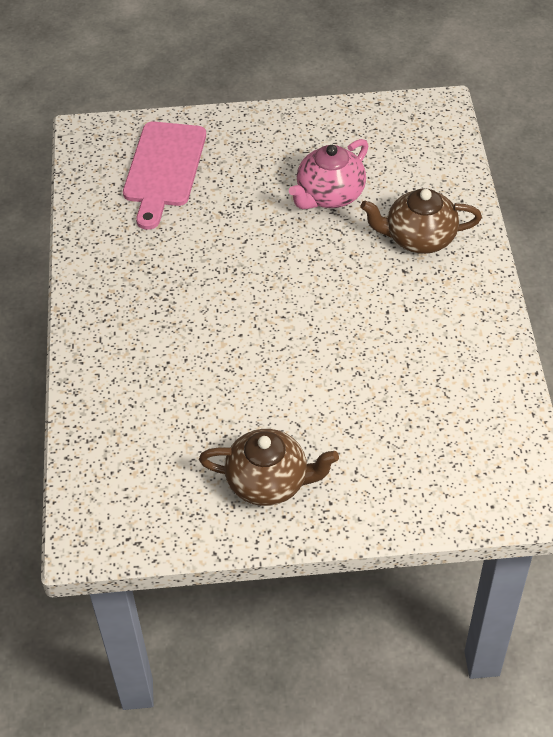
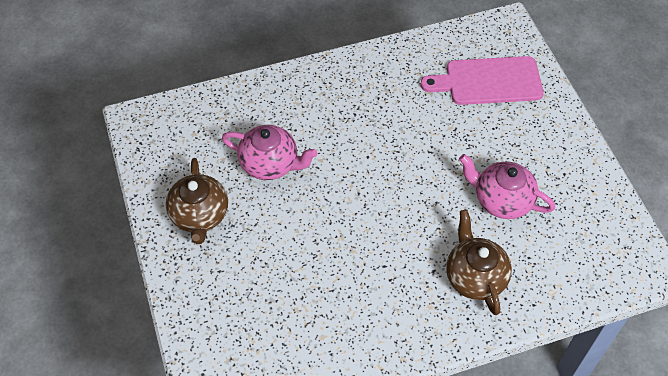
camera: 75 degrees right, 5 degrees up
(212, 396) = (270, 164): none -> pink teapot

